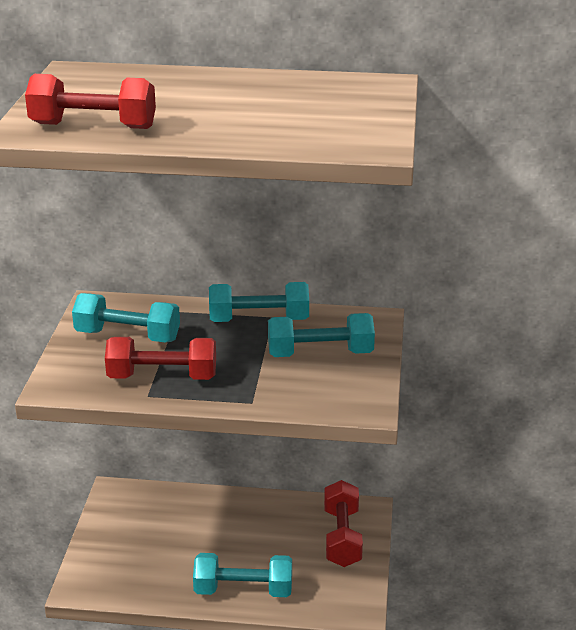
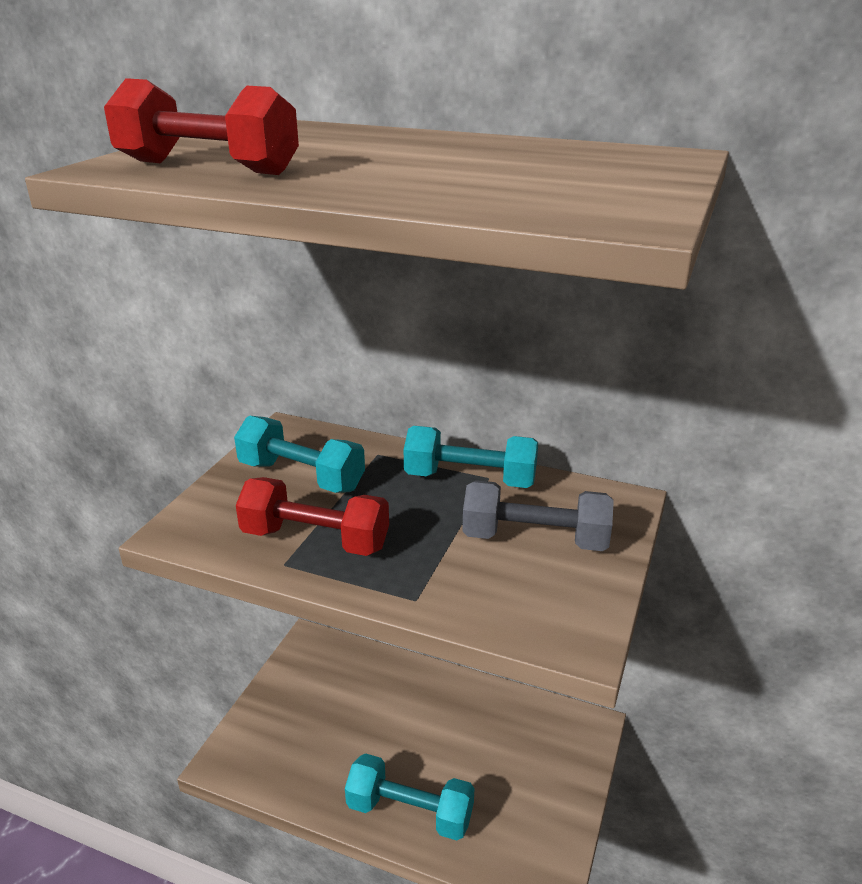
camera: 15 degrees right, 0 degrees up
(320, 353) = (535, 539): turquoise dumbbell -> grey dumbbell
(342, 537) = (551, 759): red dumbbell -> none

